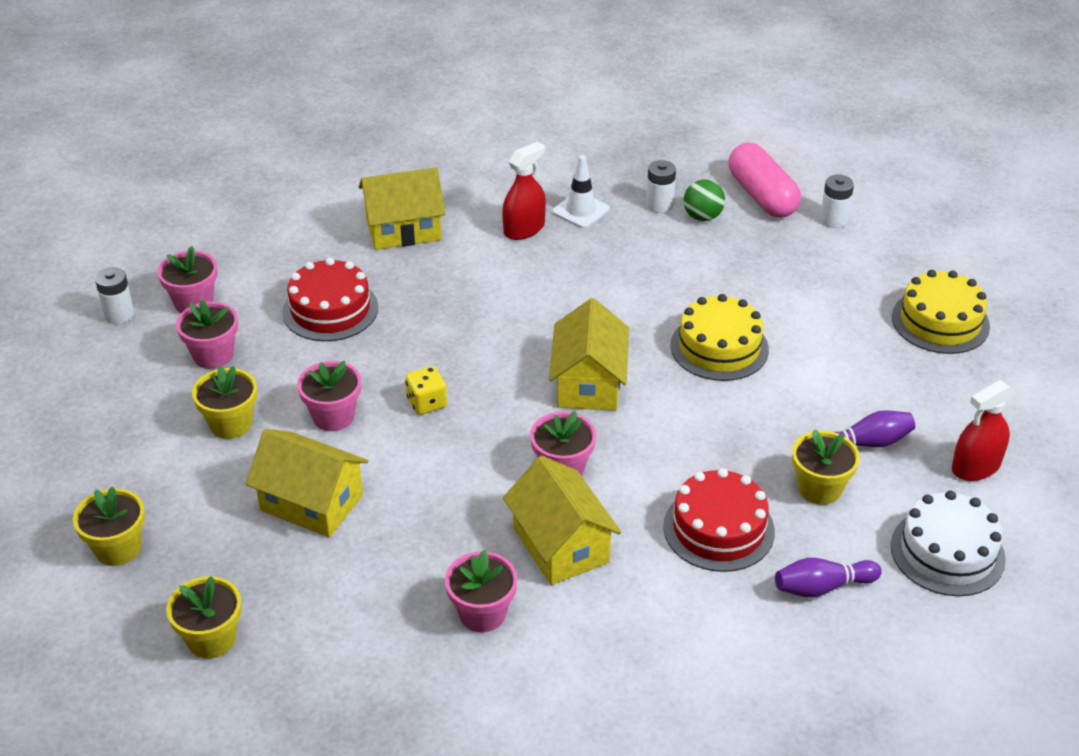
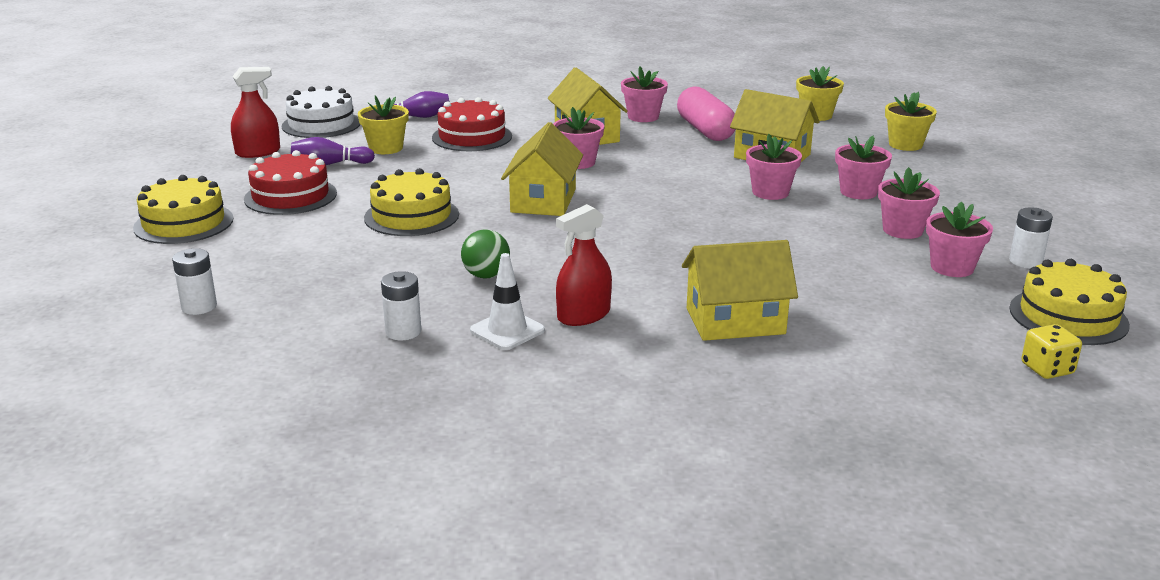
camera: 175 degrees left, 15 degrees down
(131, 250) = (1068, 316): none -> yellow cake
(231, 424) = (858, 192): yellow flower pot -> pink flower pot
(330, 309) = (799, 256): red cake -> red cake (290, 196)
(427, 403) = (689, 196): yellow dice -> yellow dice (1047, 369)
(702, 217) = (356, 317): green ball -> green ball (486, 275)
(762, 196) = (264, 335): pink capsule -> pink capsule (705, 130)

